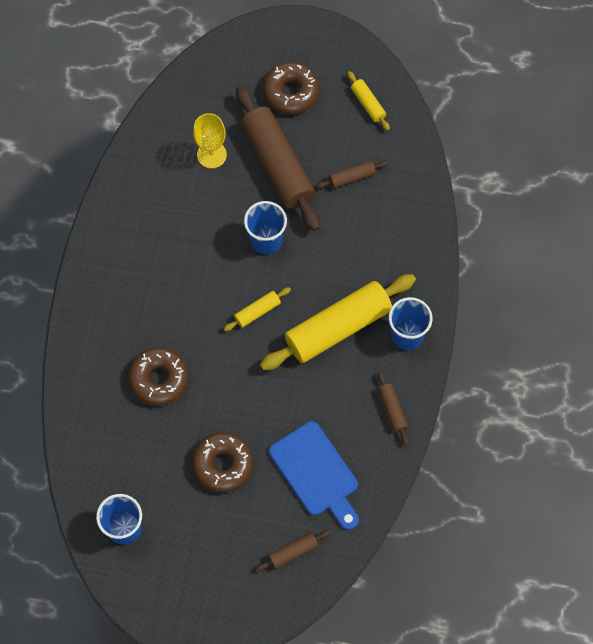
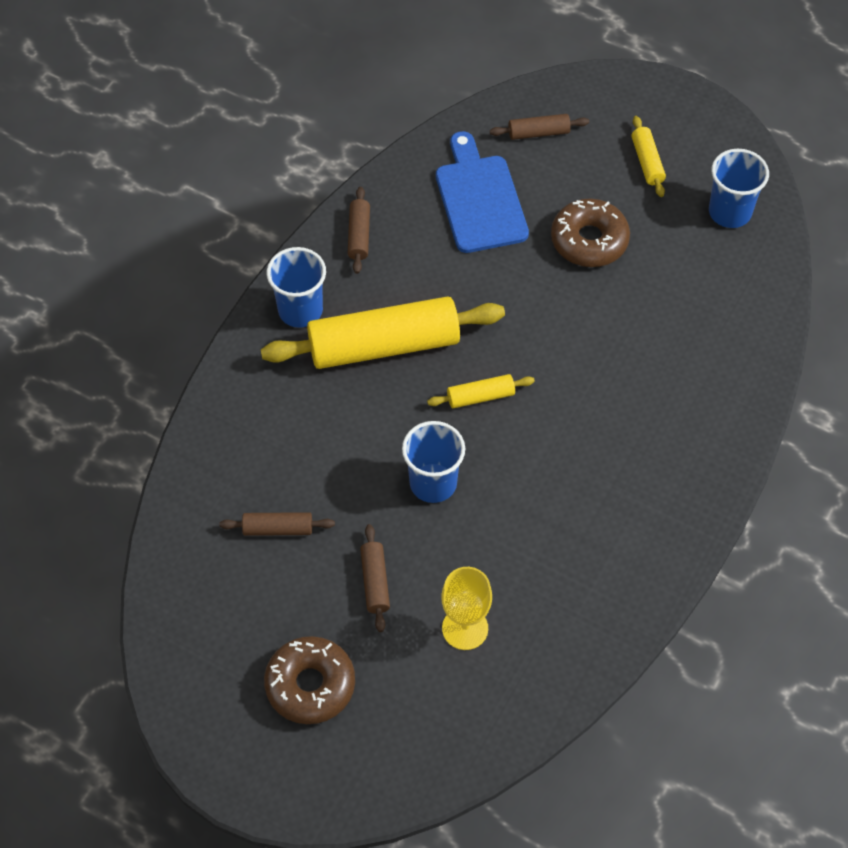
camera: 160 degrees left, 10 degrees down
(159, 379) = (638, 356): brown donut -> none
(277, 164) = (375, 582): brown rolling pin -> brown rolling pin, size x0.44
(368, 104) = (204, 628): yellow rolling pin -> yellow rolling pin (647, 162)

